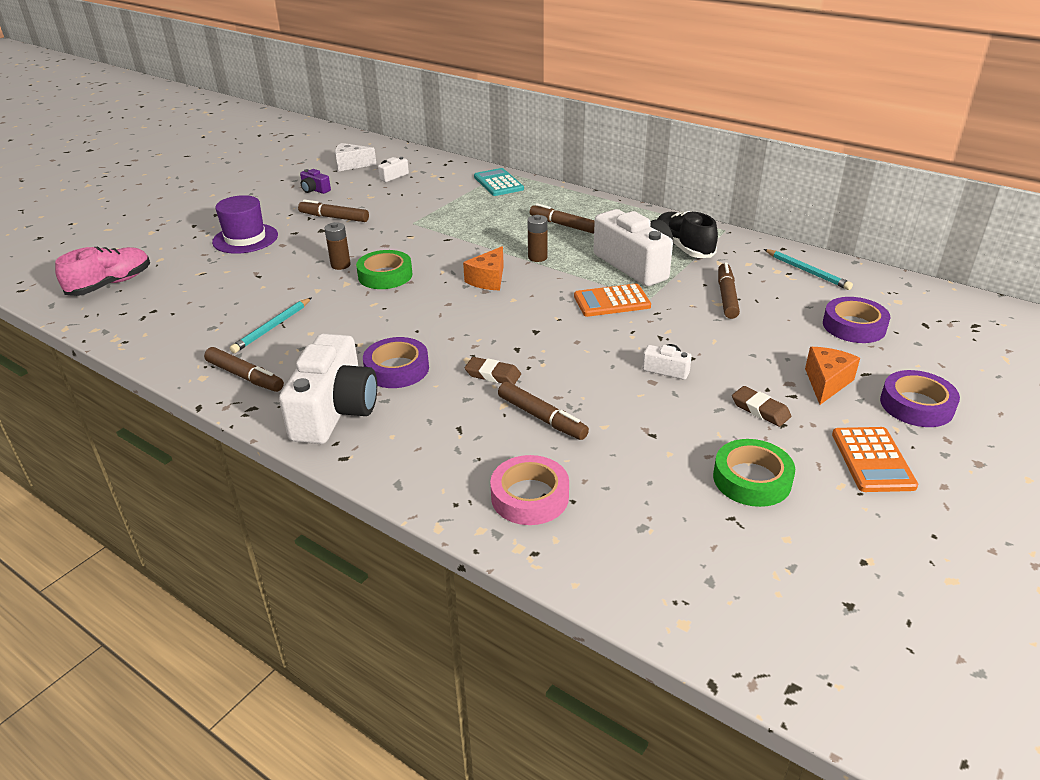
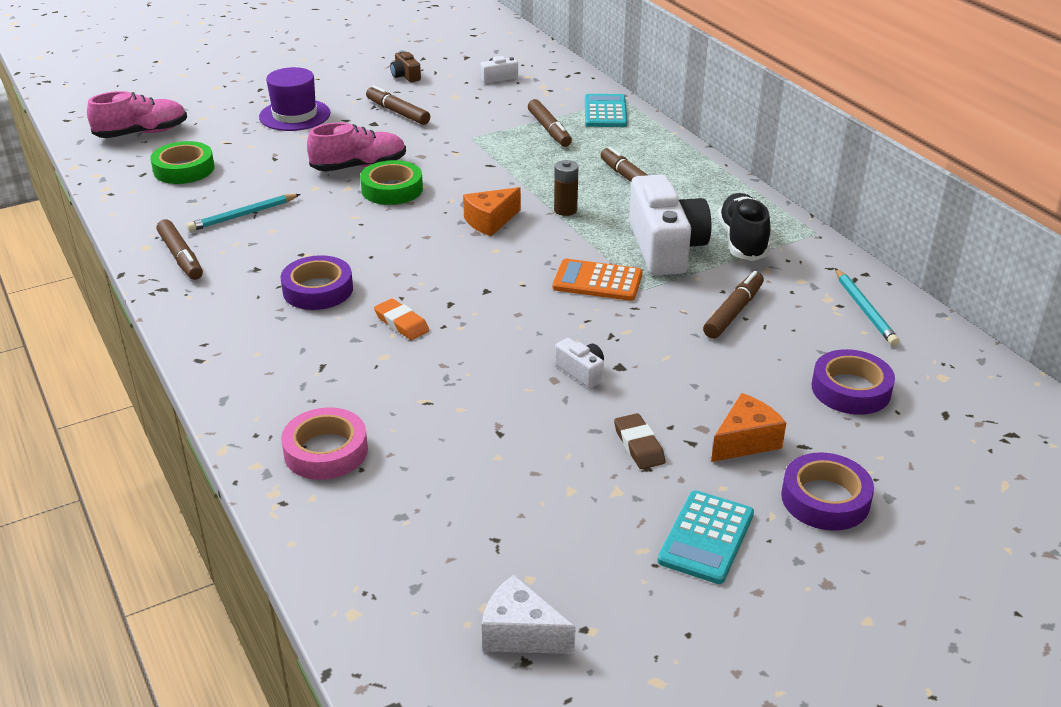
camera: 25 degrees right, 0 degrees up
(315, 190) = (405, 76): purple camera -> brown camera
(334, 410) = (228, 313): white camera -> none
(340, 265) = (359, 167): brown battery -> pink shoe
(351, 165) = (467, 55): white cheese -> white cheese (520, 633)
(493, 375) = (401, 323): brown eraser -> orange eraser
(541, 417) = (408, 380): brown marker -> brown marker (549, 129)
(752, 479) = (554, 510): green tape -> green tape (184, 169)
(872, 460) = (706, 537): orange calculator -> turquoise calculator

